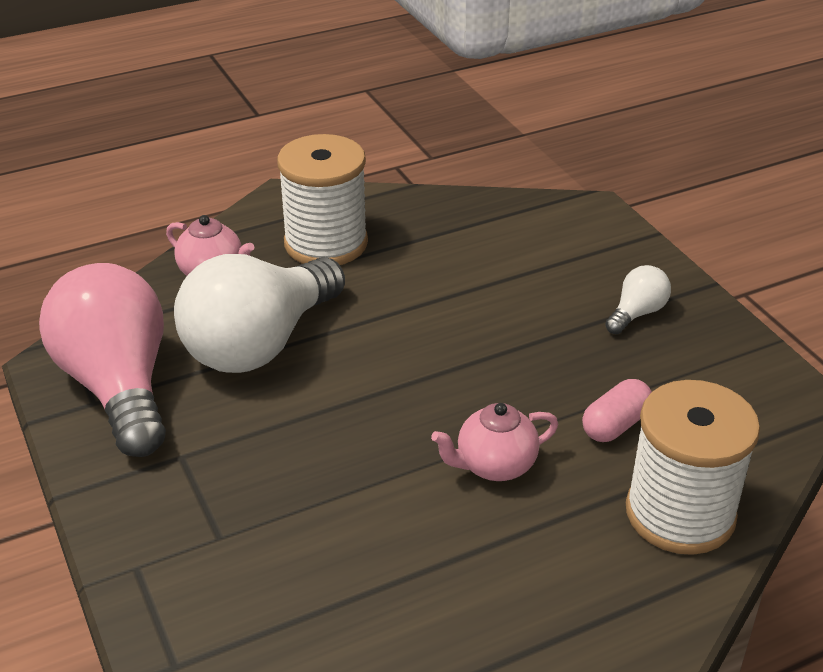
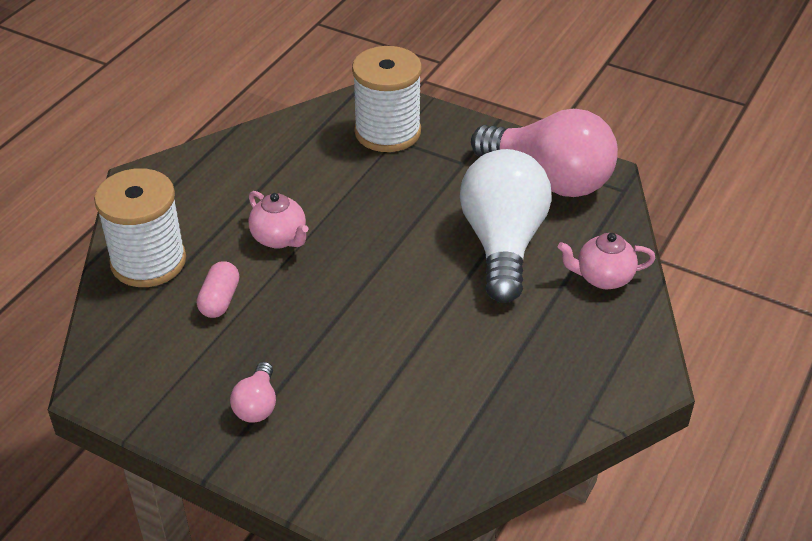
camera: 145 degrees right, 5 degrees up
(326, 243) = (558, 347): white spool -> white spool (387, 132)
(494, 466) = (280, 238): pink teapot -> pink teapot turned 105 degrees clockwise
(637, 313) = (257, 405): white light bulb -> pink light bulb

